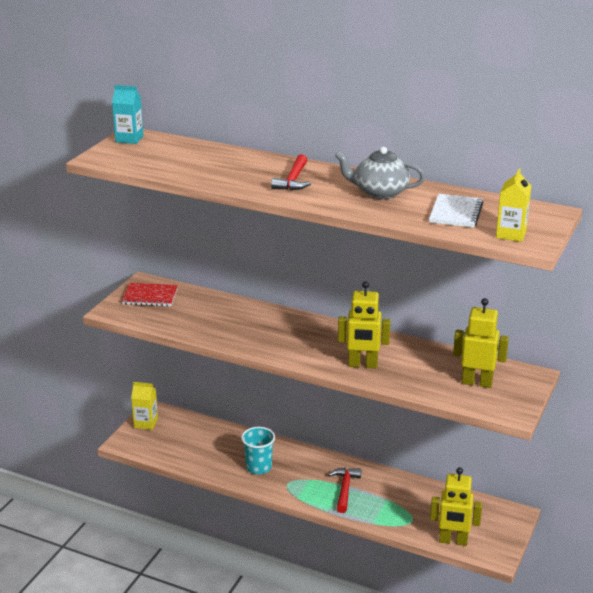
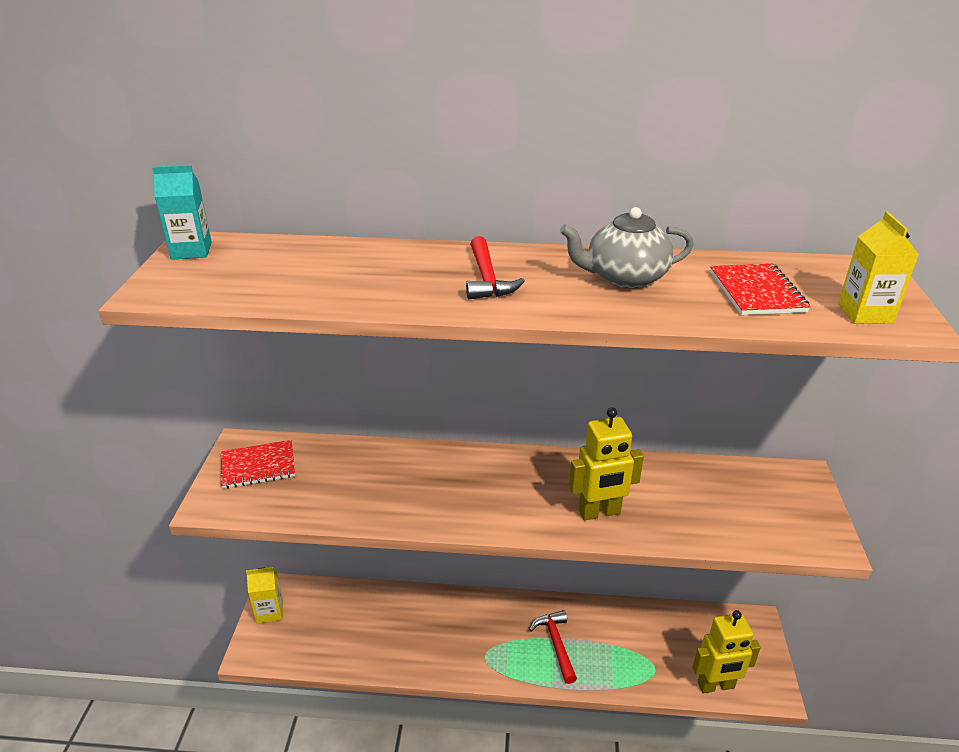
camera: 20 degrees left, 5 degrees up
(258, 467) = (439, 641): turquoise cup -> none
(456, 213) = (757, 292): white notebook -> red notebook
(477, 383) = (752, 505): yellow robot -> none

